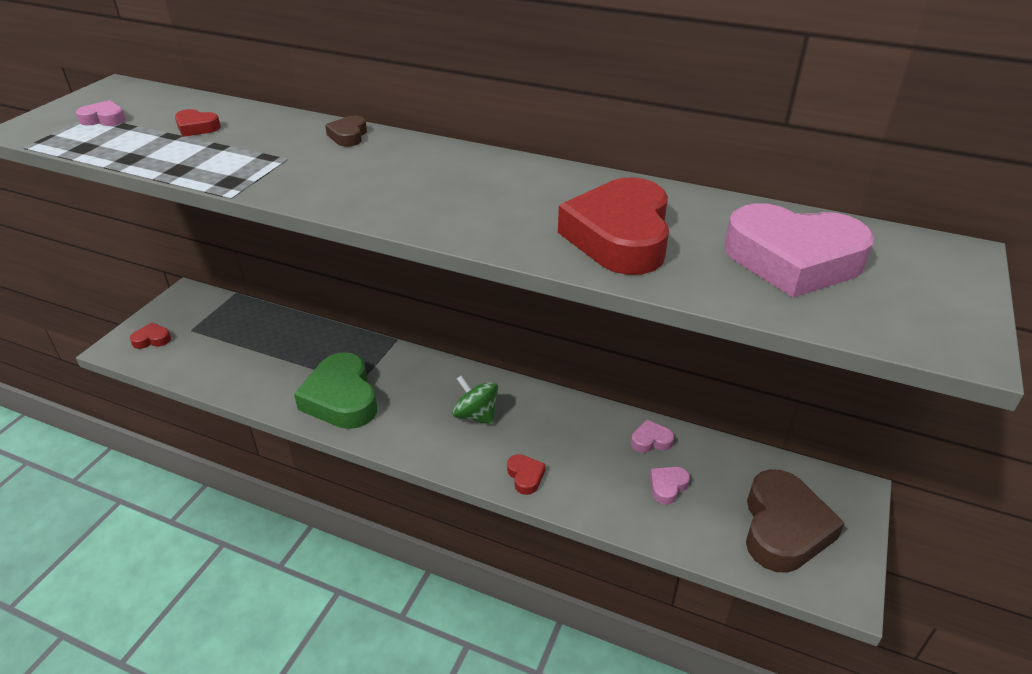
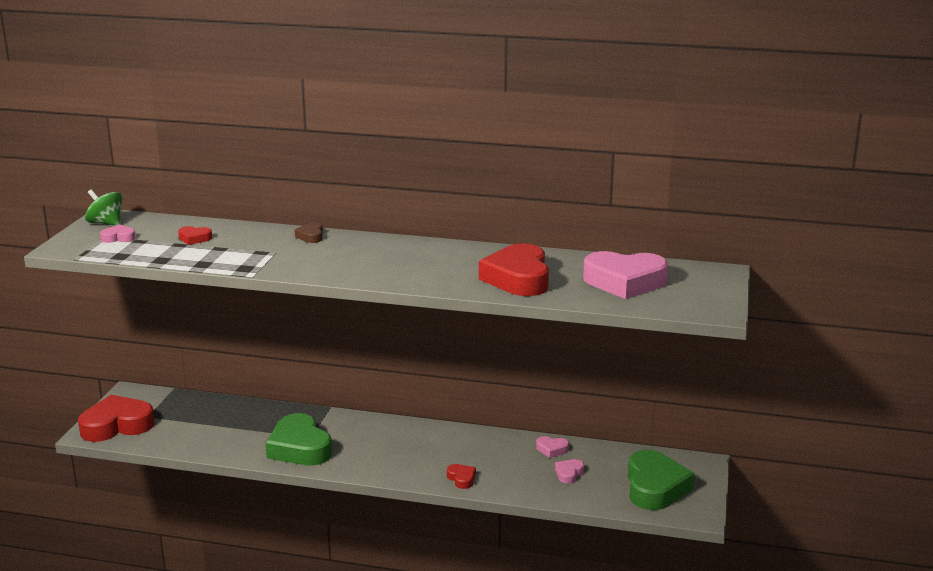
camera: 10 degrees left, 15 degrees down
(152, 339) = (117, 425): red heart -> red heart, size x2.27
(476, 415) = (412, 447): green spinning top -> green spinning top (106, 223)
(651, 440) = (552, 449): pink heart -> pink heart turned 150 degrees counterclockwise
(783, 528) = (655, 487): brown heart -> green heart

